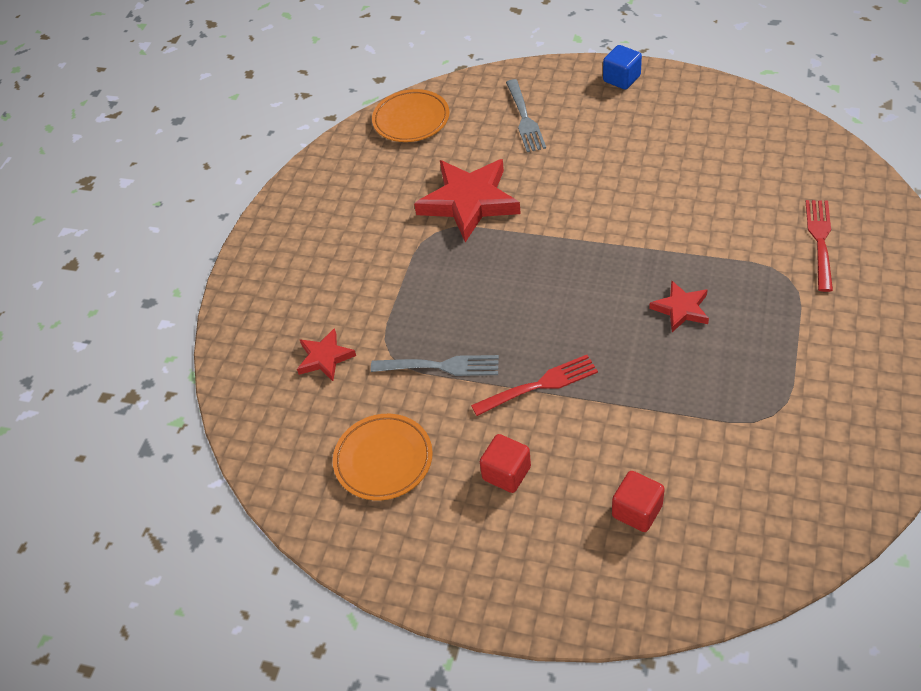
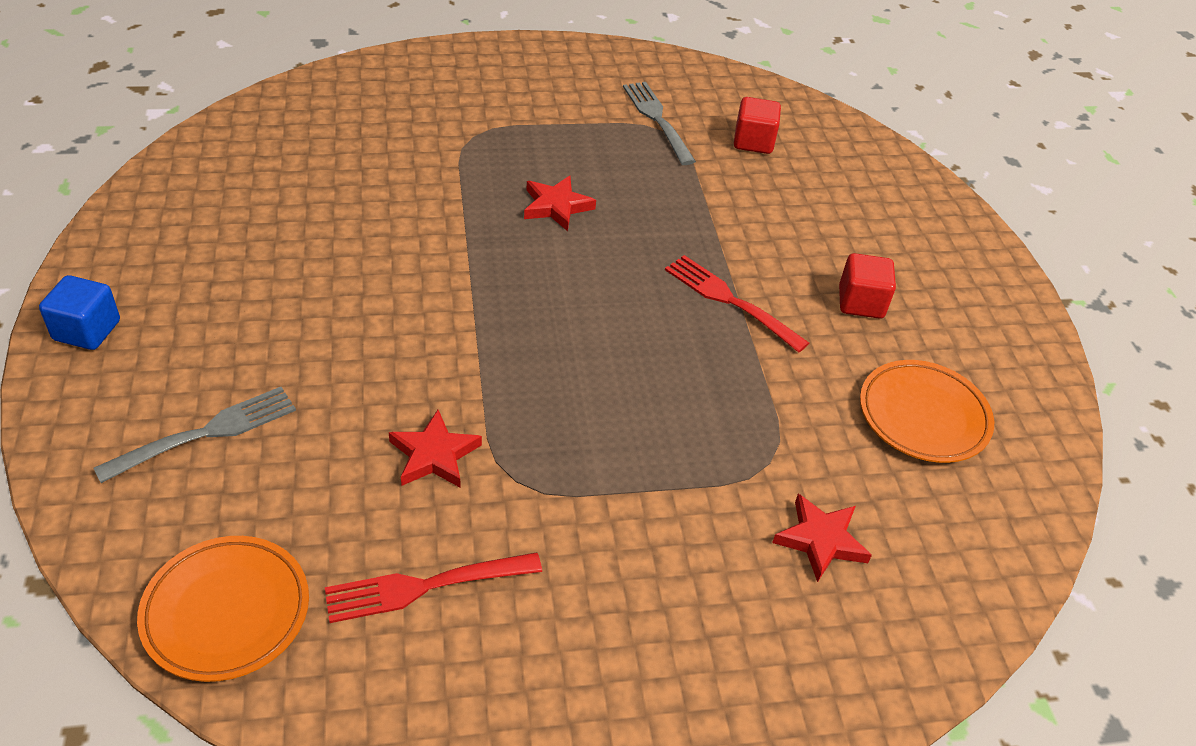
camera: 125 degrees left, 5 degrees down
(440, 366) = (758, 401): grey fork -> grey fork (658, 120)
(469, 202) = (434, 455): red star -> red star, size x0.52
(637, 511) = (833, 202): red cube -> red cube (753, 142)
(820, 241) = (408, 118): red fork -> red fork (426, 586)

